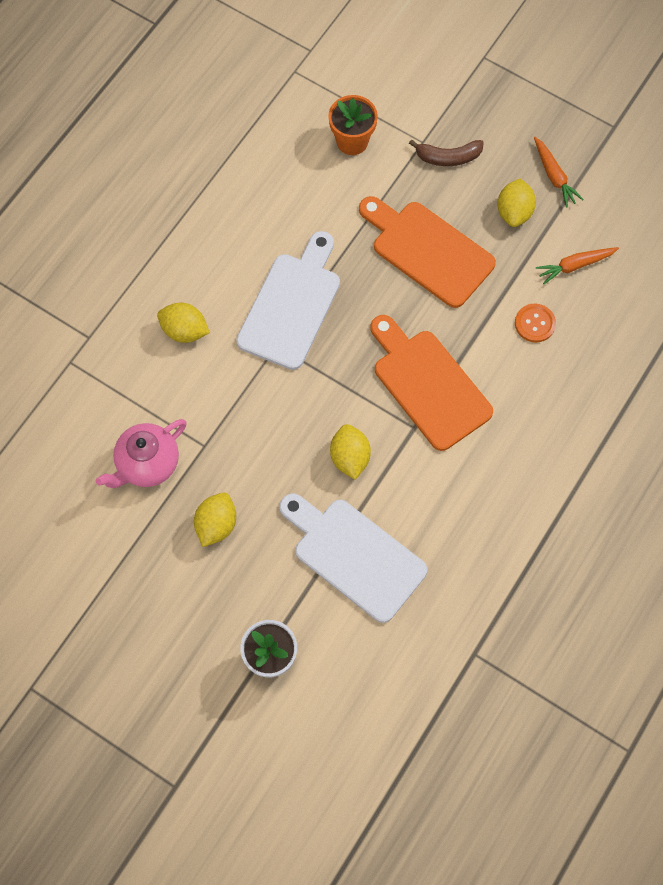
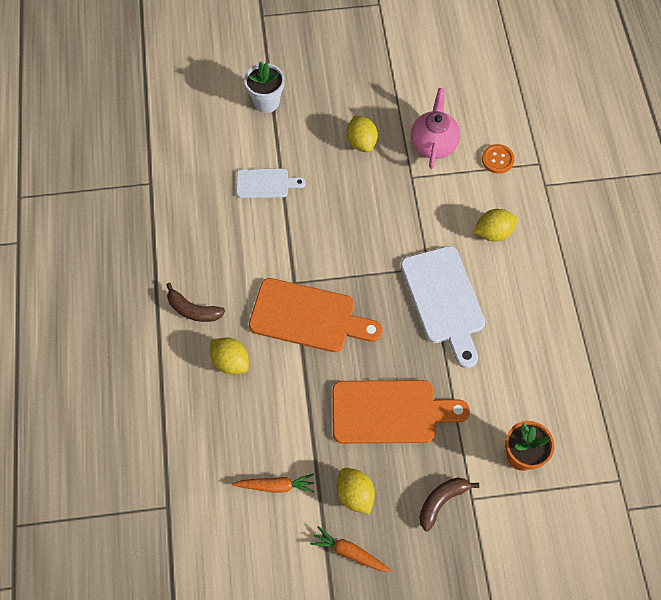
camera: 140 degrees right, 5 degrees down
(350, 457) = (318, 235): yellow lemon -> yellow lemon (231, 361)
(354, 555) = (265, 183): white cutting board -> white cutting board, size x0.56
(532, 474) = (193, 310): none -> brown banana
(534, 323) = (270, 416): orange button -> orange button (497, 159)
(574, 266) = (276, 486): orange carrot -> orange carrot turned 60 degrees clockwise

